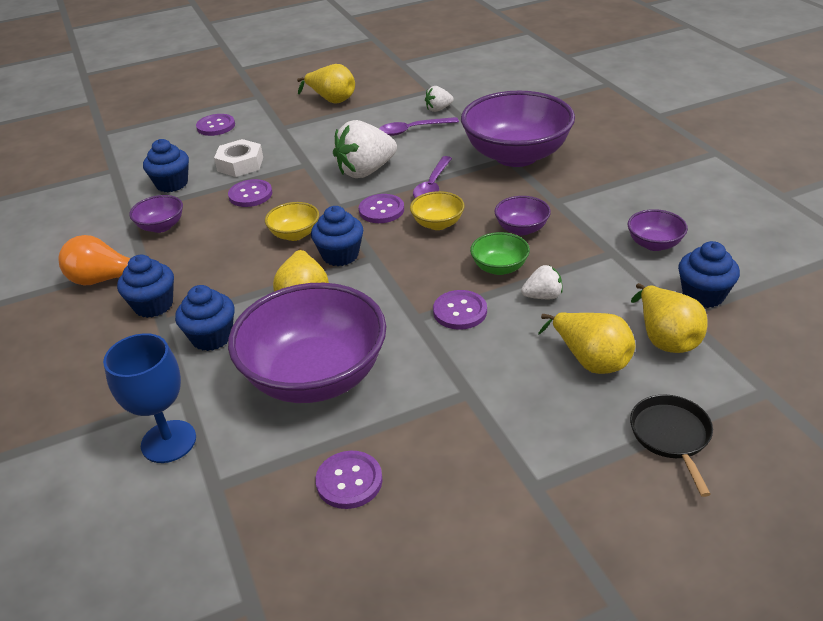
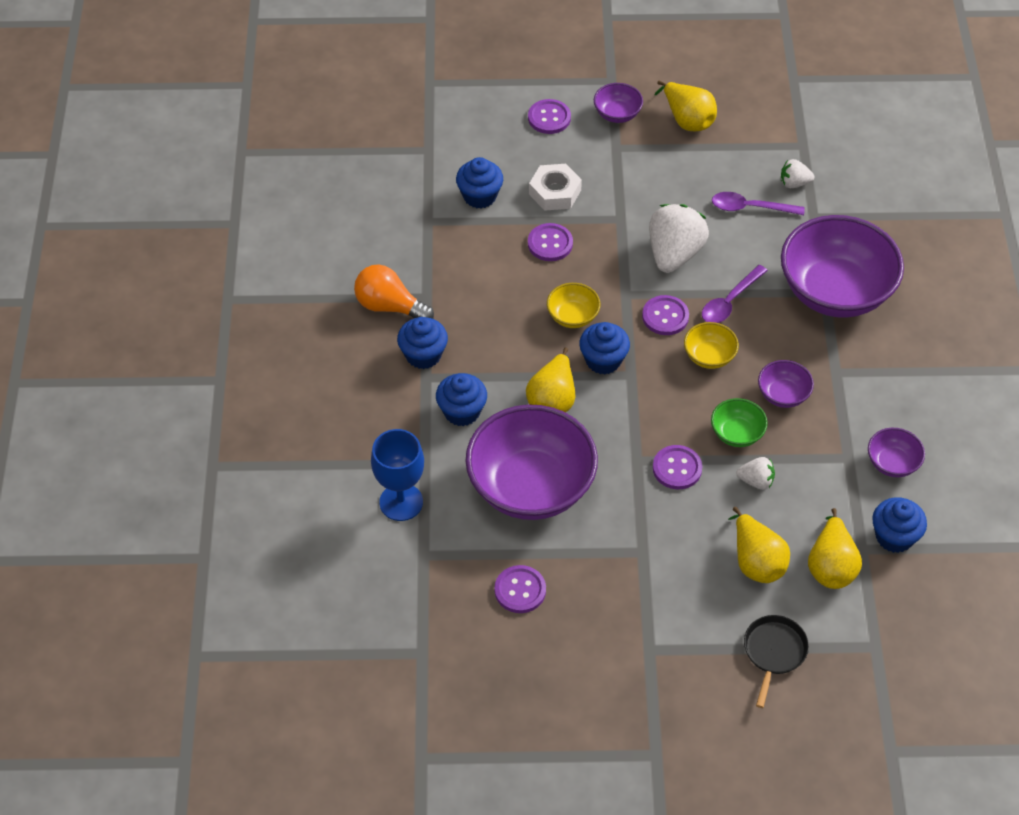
camera: 20 degrees right, 15 degrees up
(161, 226) = (454, 255): purple bowl -> purple bowl (617, 114)
(366, 171) = (674, 254): white strawberry -> white strawberry turned 120 degrees clockwise

